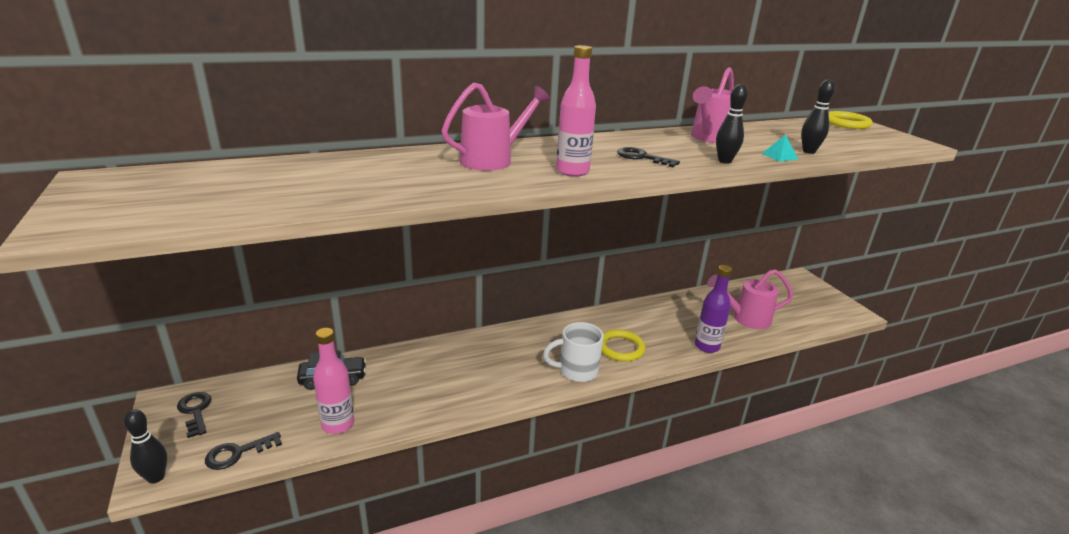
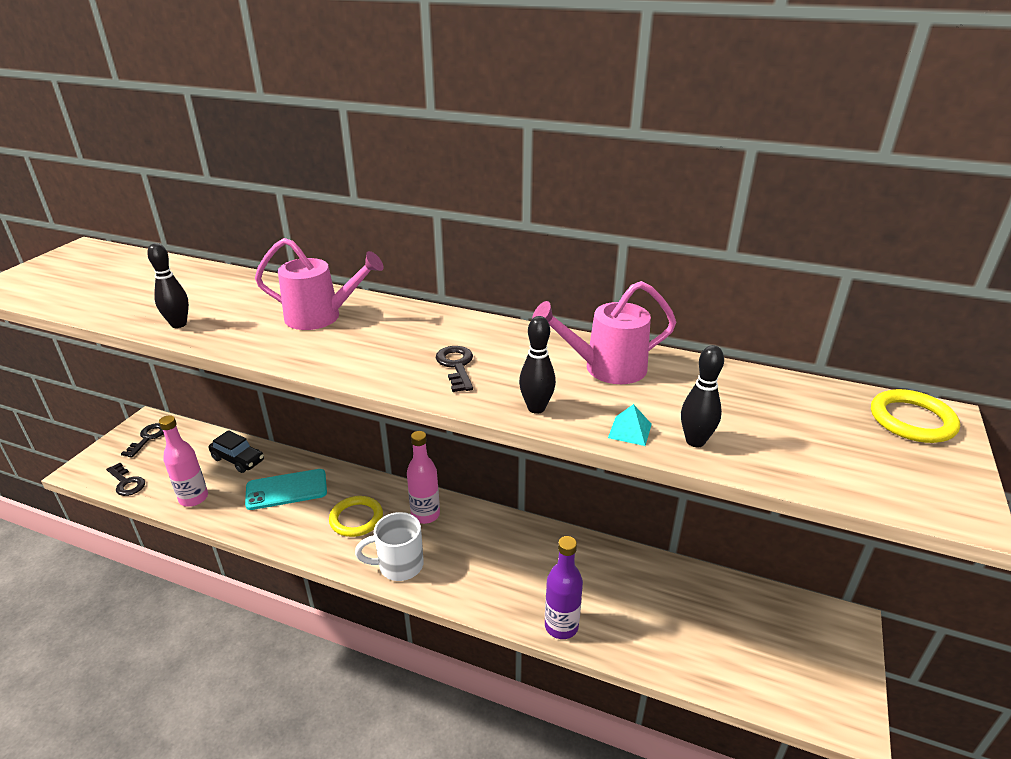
camera: 45 degrees right, 5 degrees up
(156, 477) = (80, 473): black bowling pin -> black bowling pin (179, 324)
(237, 453) = (126, 483): black key -> black key turned 150 degrees counterclockwise
(416, 375) = (286, 490): none -> turquoise phone
(572, 171) = (351, 357): pink bottle -> pink bottle (425, 515)
(576, 371) = (399, 565): white mug -> white mug turned 45 degrees counterclockwise
(621, 348) = (471, 569): yellow ring -> yellow ring (356, 518)
(746, 318) = (665, 626): pink watering can -> none

